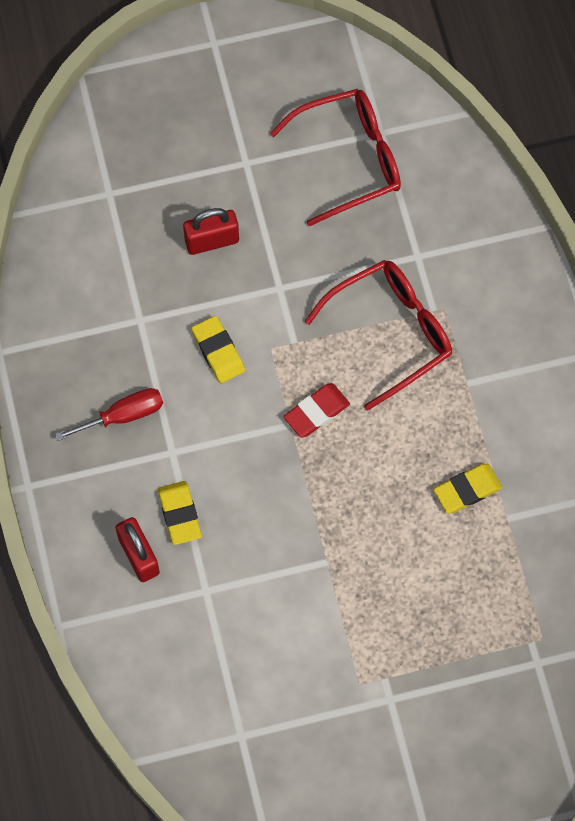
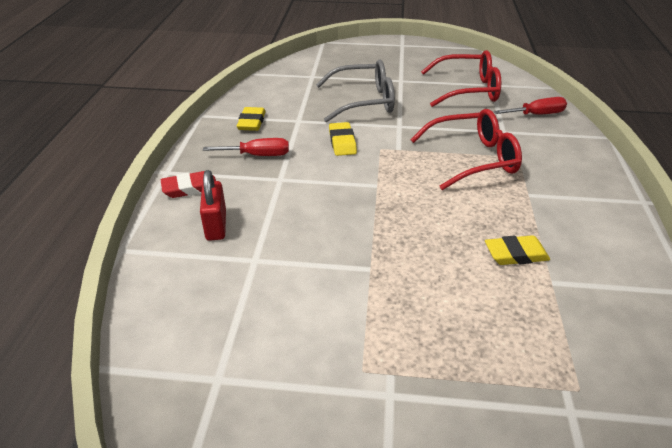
camera: 20 degrees right, 30 degrees down
(179, 514) = (264, 211): yellow eraser -> yellow eraser (251, 122)
(212, 241) = (364, 101): red padlock -> grey glasses
(316, 412) = (400, 183): red eraser -> red eraser (190, 188)
(455, 199) = (537, 114): none -> red screwdriver

